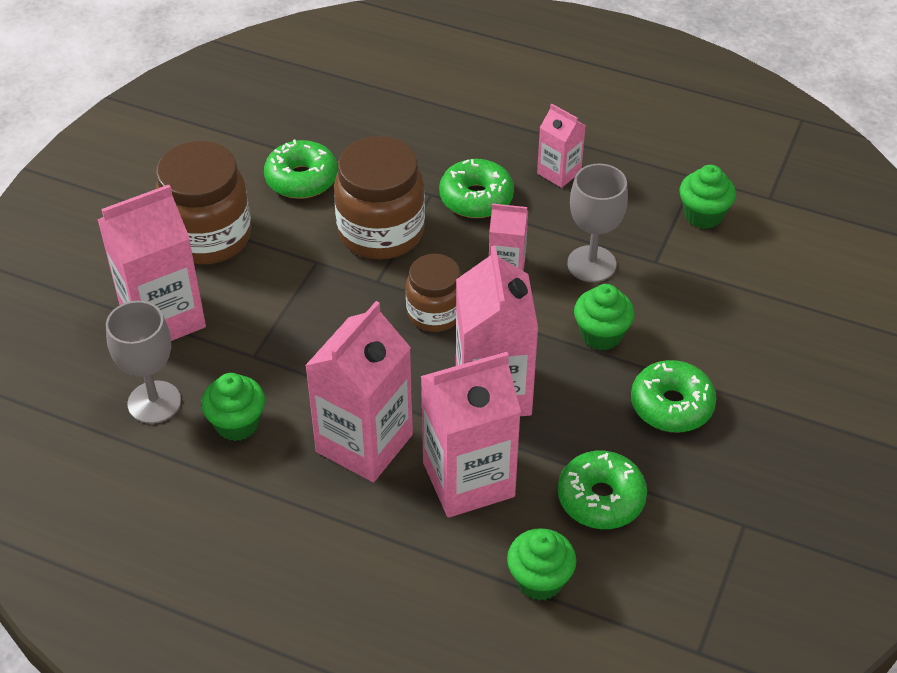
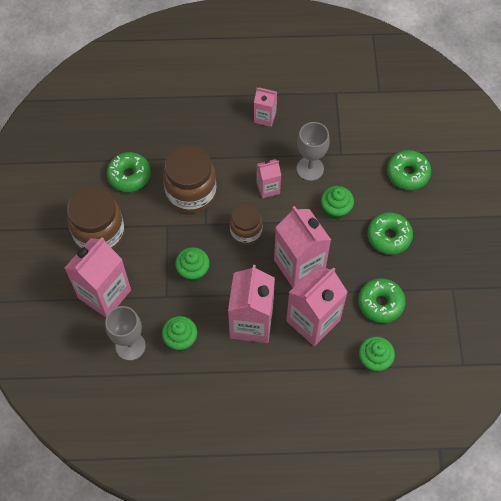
camera: 25 degrees left, 15 degrees up
(476, 198) = (230, 151): green donut -> green donut (407, 174)
(703, 215) = (351, 116): green cupcake -> green cupcake (193, 271)

